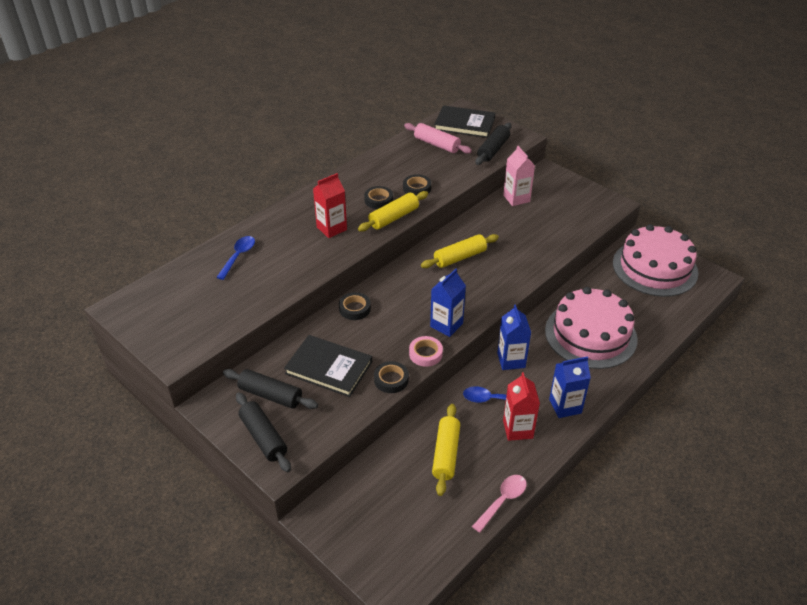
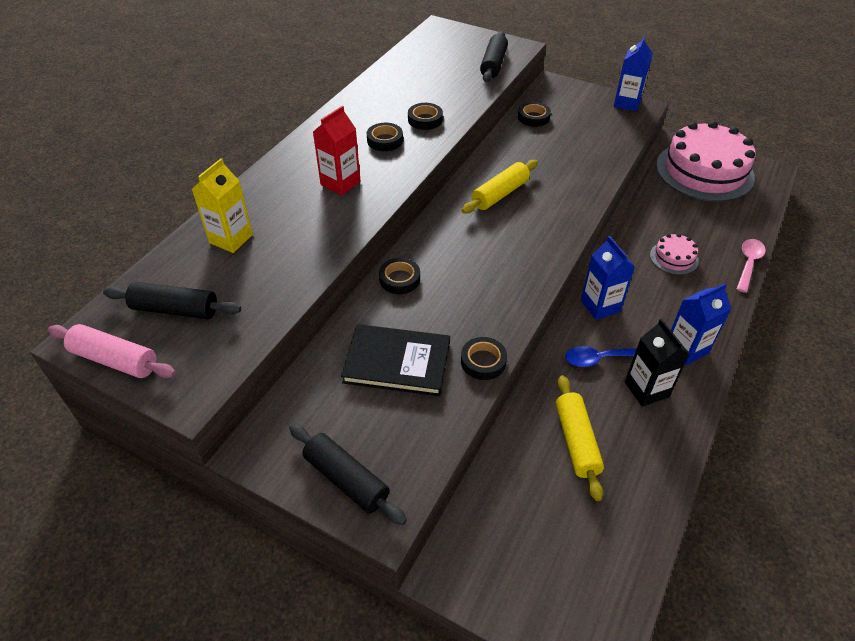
camera: 15 degrees left, 5 degrees up
(238, 256) = (231, 239): blue spoon -> yellow carton
(270, 395) = (334, 417): black rolling pin -> black rolling pin (175, 309)
(394, 218) = (412, 158): yellow rolling pin -> none
(425, 354) = (511, 319): pink tape -> none
(437, 144) = (426, 68): pink rolling pin -> pink rolling pin (115, 360)
(446, 325) = (520, 278): blue carton -> blue carton (627, 103)
(464, 124) = (448, 41): black book -> none
(502, 501) = (671, 487): pink spoon -> pink spoon (748, 263)
(516, 198) = (533, 117): pink carton -> black tape
(518, 429) = (646, 389): red carton -> black carton
(590, 334) = (674, 258): pink cake -> pink cake, size x0.44

